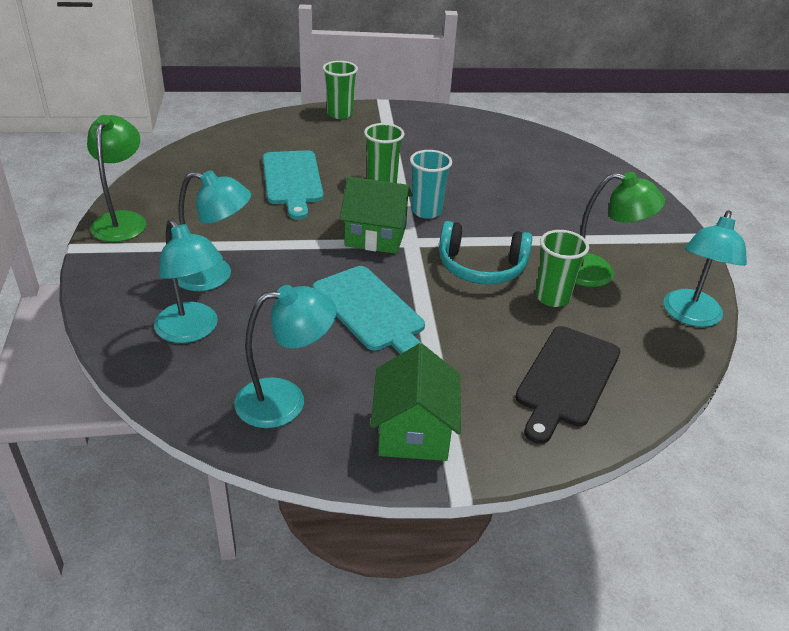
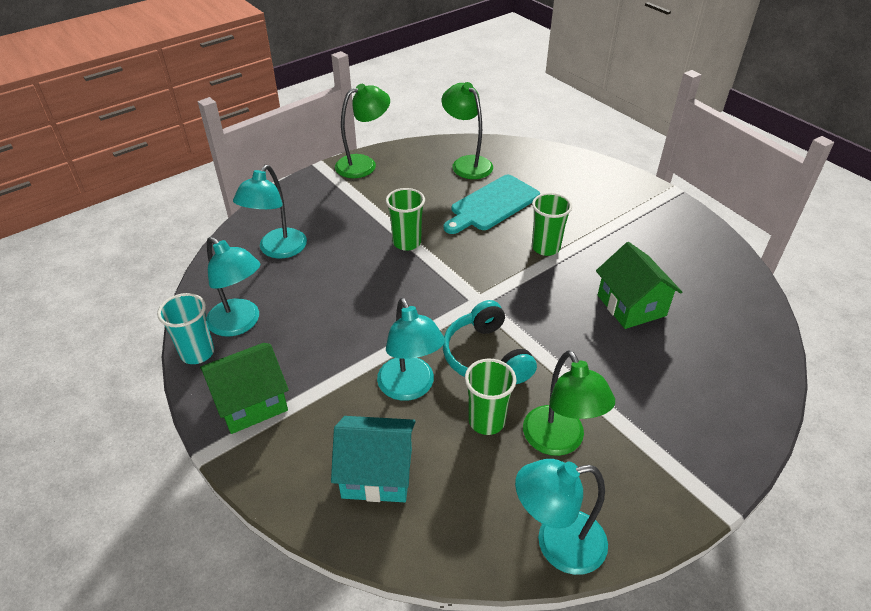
camera: 60 degrees right, 5 degrees up
(213, 166) = (467, 163): none -> green lamp
(214, 276) = (341, 229): turquoise lamp -> turquoise lamp (410, 388)
(340, 114) = (619, 179): green cup -> green cup (407, 242)
(371, 311) = (368, 319): turquoise cutting board -> none
(375, 236) = (466, 278): green house -> green house (631, 305)
(426, 211) = (532, 290): turquoise cup -> turquoise cup (197, 353)
(566, 379) = (377, 473): black cutting board -> turquoise house

